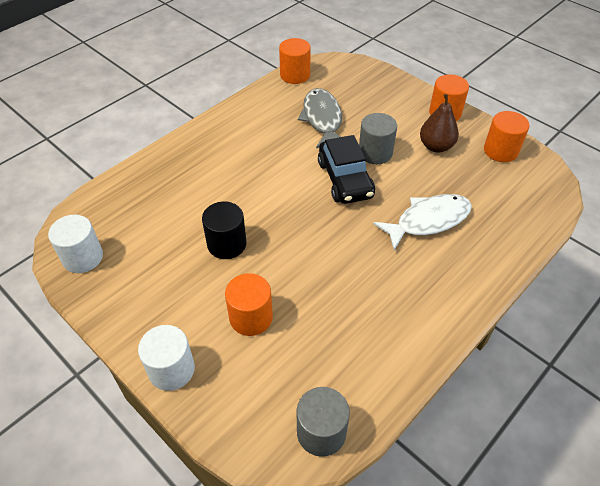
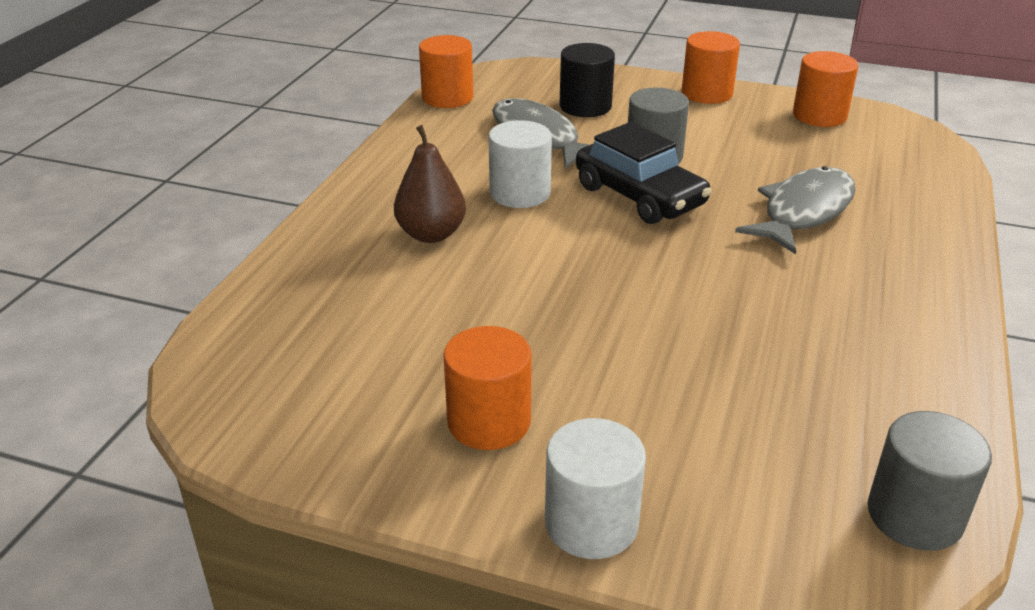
camera: 25 degrees left, 15 degrees down
(83, 257) = (276, 418): white cylinder -> white cylinder (520, 193)
(227, 244) = (528, 322): black cylinder -> black cylinder (585, 106)
(251, 317) = (658, 405): orange cylinder -> orange cylinder (489, 422)
(428, 221) = (804, 212): white fish -> grey fish
(436, 146) = (731, 130): brown pear -> brown pear (431, 234)

